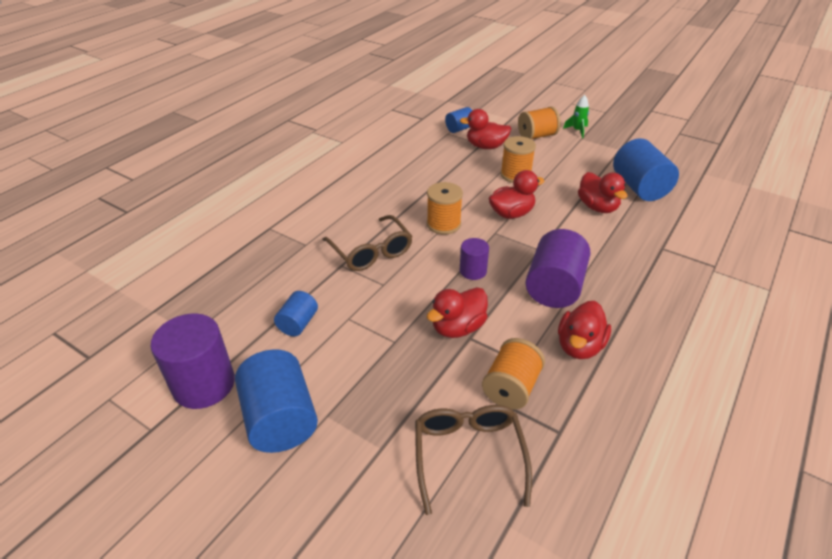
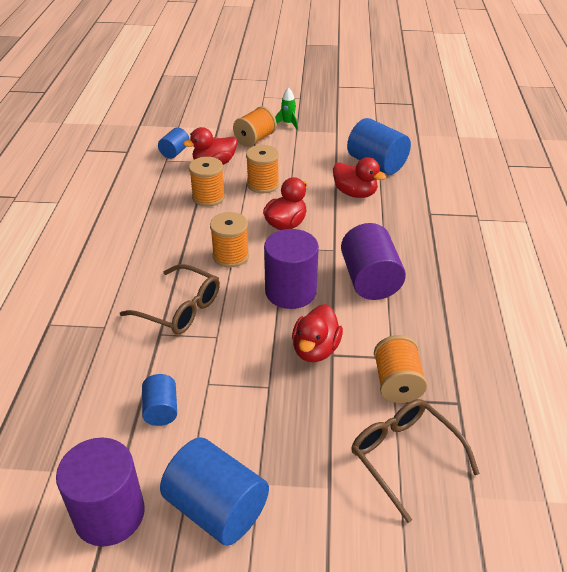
camera: 30 degrees left, 0 degrees up
(460, 171) = (208, 197): none -> orange spool
(473, 271) = (290, 291): purple cylinder -> purple cylinder, size x1.84
(579, 346) = (424, 324): red duck -> none

